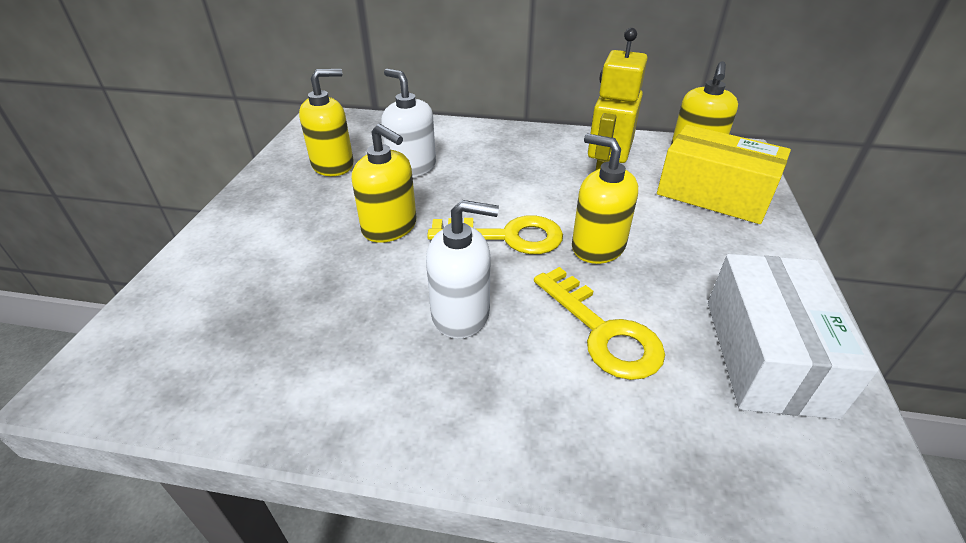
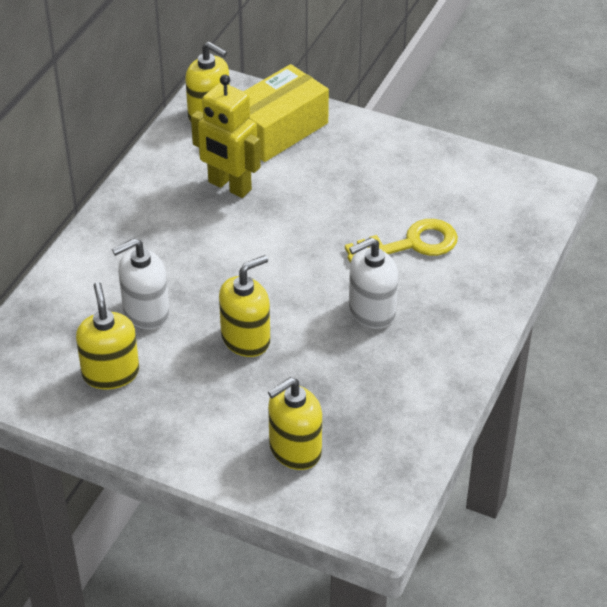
camera: 75 degrees left, 5 degrees up
(461, 314) = (371, 311): white soap dispenser -> white soap dispenser turned 135 degrees counterclockwise
(507, 236) = (288, 267): yellow key -> none
(597, 247) = (321, 219): yellow soap dispenser -> yellow soap dispenser (295, 450)
(767, 355) = (453, 179): white box -> none

